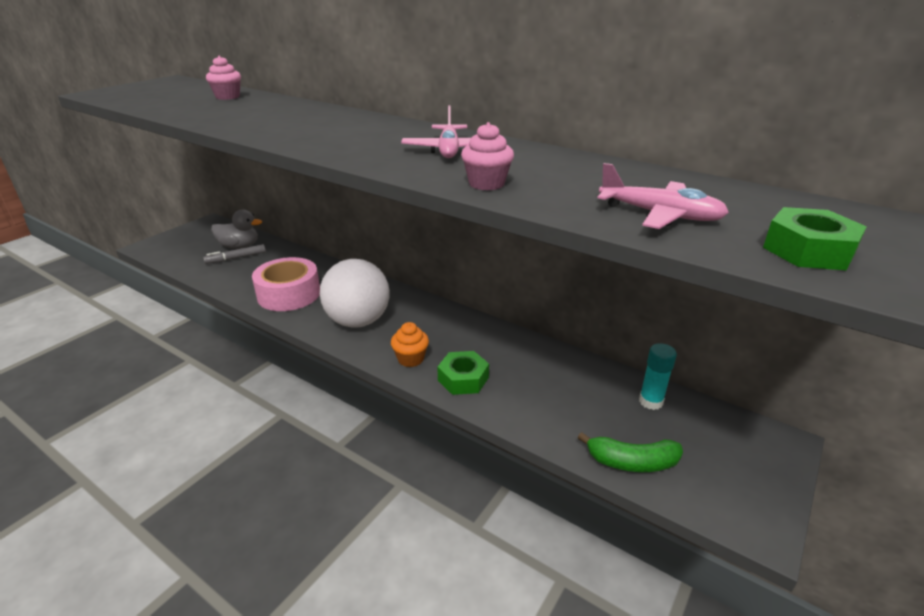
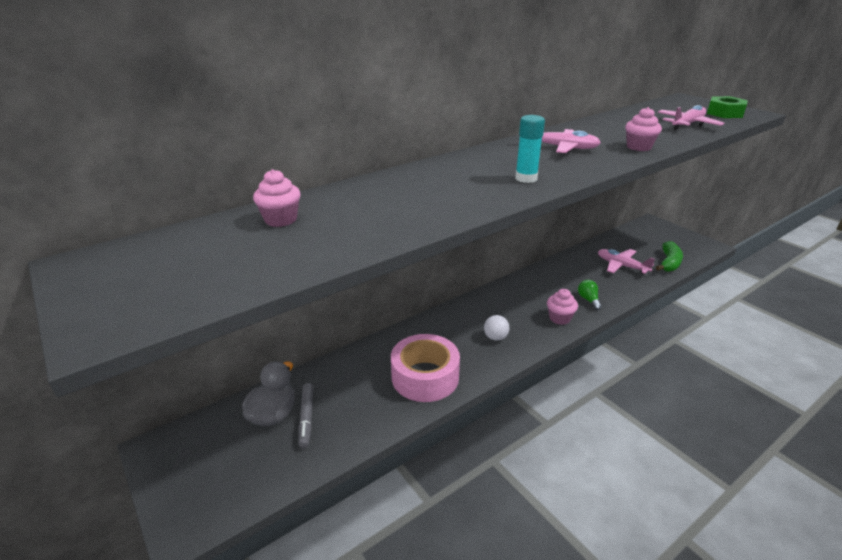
camera: 70 degrees left, 0 degrees up
(358, 321) = (495, 337): white ball -> white ball, size x0.41
(410, 359) = (559, 318): orange cupcake -> pink cupcake
(463, 379) = (588, 300): green nut -> green light bulb
(578, 406) = (621, 266): none -> pink plane
(650, 401) = (619, 244): turquoise glue stick -> turquoise glue stick (526, 178)

